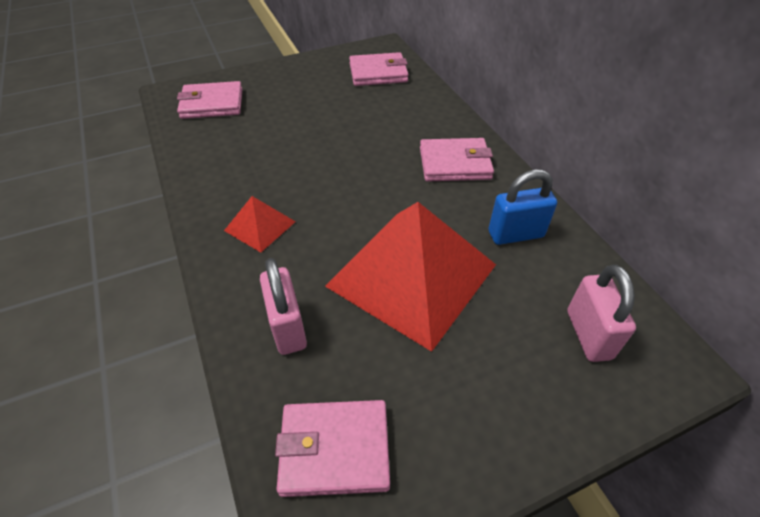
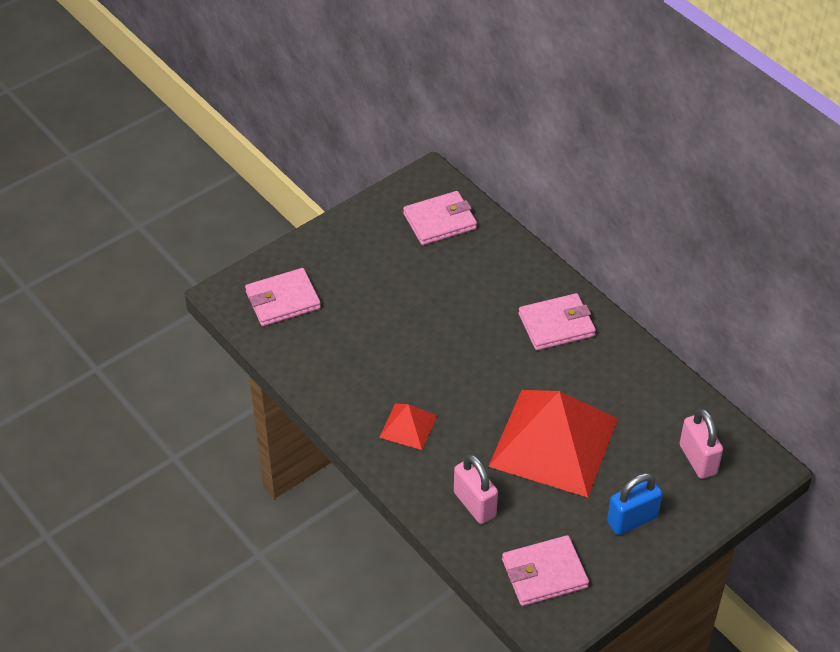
camera: 15 degrees left, 0 degrees up
(515, 234) = (627, 387): blue padlock -> blue padlock (632, 520)

